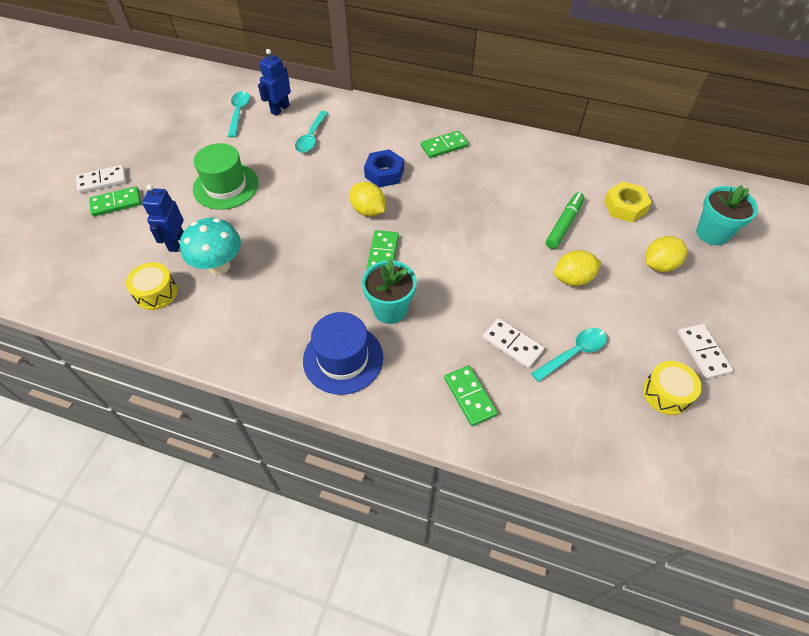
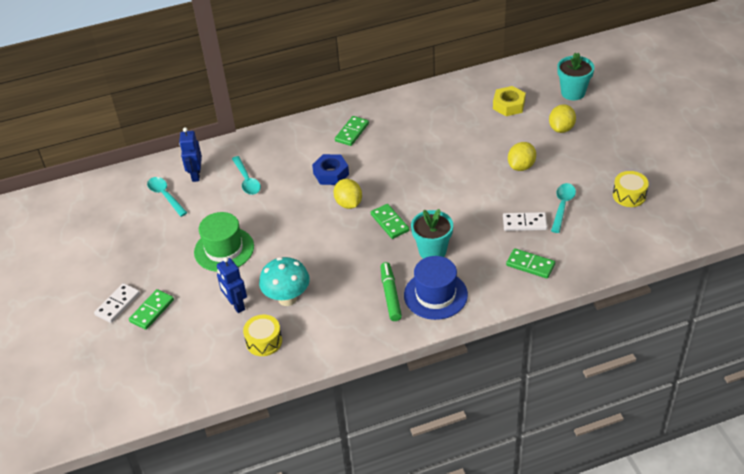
camera: 35 degrees left, 10 degrees down
(368, 211) = (348, 203): yellow lemon -> yellow lemon turned 60 degrees clockwise
(564, 224) = (483, 137): green marker -> green marker (390, 295)
(702, 352) = (627, 162): white domino -> none

